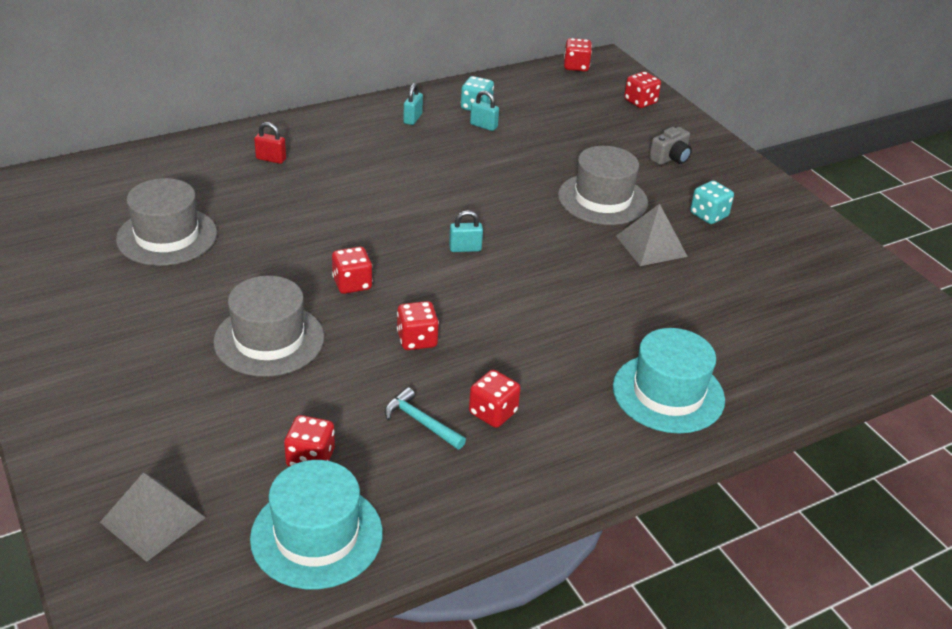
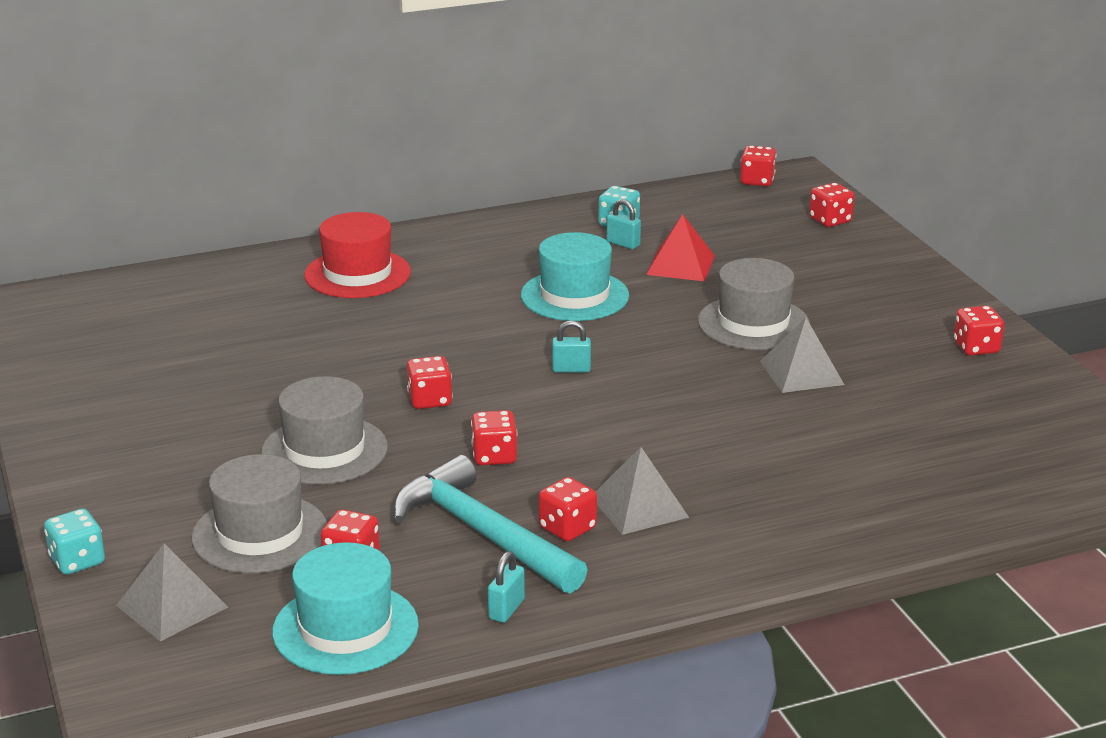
camera: 10 degrees right, 10 degrees down
(167, 236) = (225, 348): grey hat -> grey hat (260, 534)
(271, 159) = (357, 274): red padlock -> red hat
(413, 118) = (537, 235): turquoise padlock -> turquoise padlock (506, 609)
(421, 422) = (482, 533): turquoise hammer -> turquoise hammer, size x2.20
(533, 145) = (680, 265): none -> red pyramid
(548, 387) = (639, 506): none -> grey pyramid
(668, 393) = (781, 518): turquoise hat -> turquoise hat (574, 296)
(670, 158) = (852, 282): grey camera -> none
(708, 215) = (884, 343): turquoise dice -> turquoise dice (77, 561)
(780, 218) = (976, 348): none -> red dice

